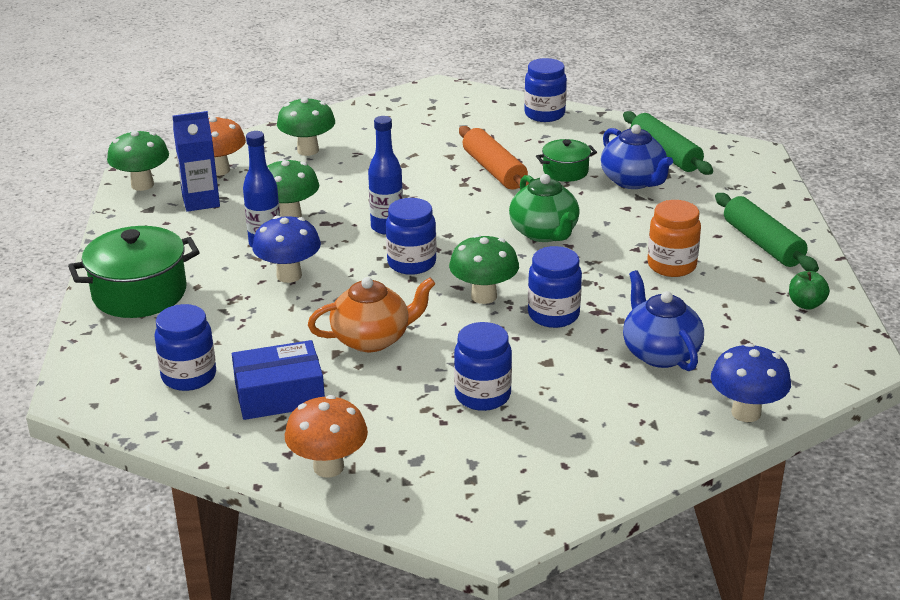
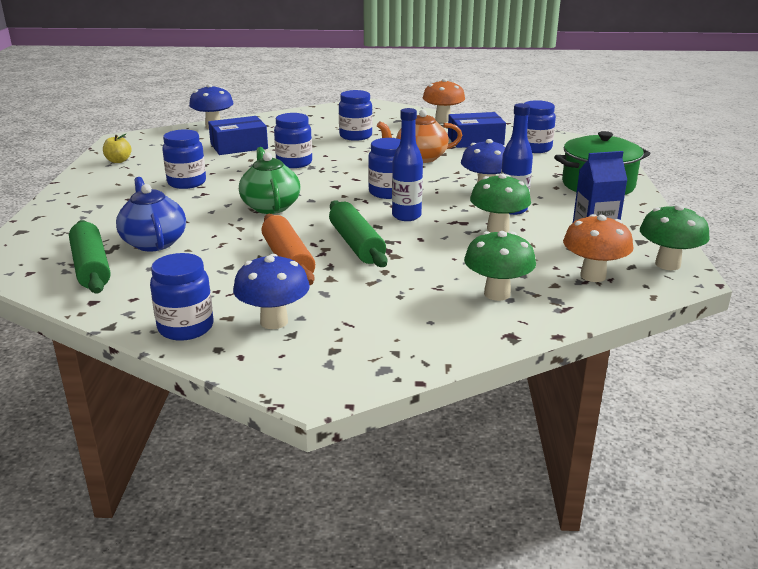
camera: 175 degrees left, 5 degrees down
(482, 121) = (274, 322): none -> blue mushroom
(484, 296) = (338, 173): green mushroom -> none
(565, 171) = (214, 255): green pot -> none
(660, 353) = (239, 146): blue teapot -> blue box
(671, 265) = (187, 183): orange jar -> blue jar
(762, 243) = (100, 192): green rolling pin -> green rolling pin (356, 244)
(806, 304) = (118, 161): green apple -> yellow apple

